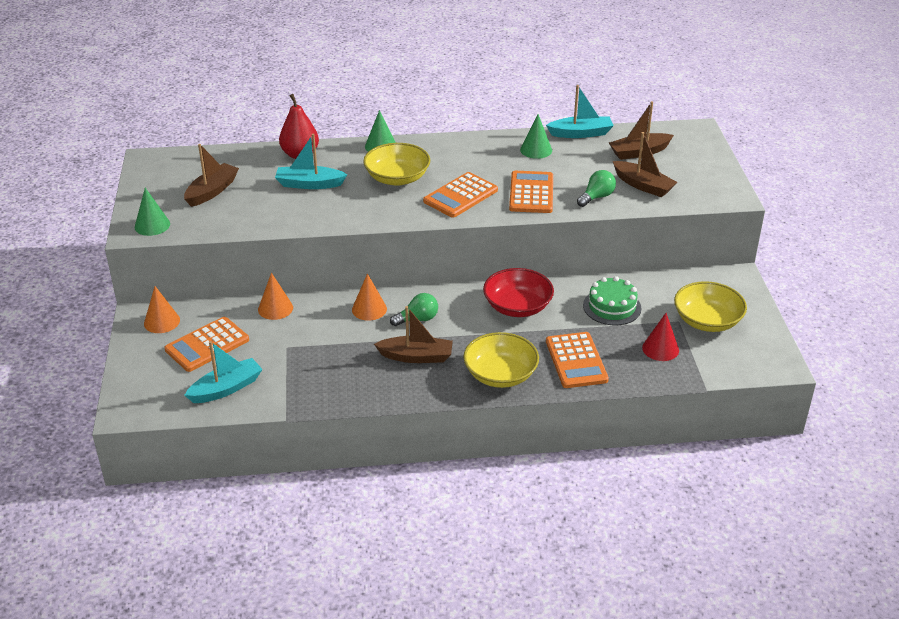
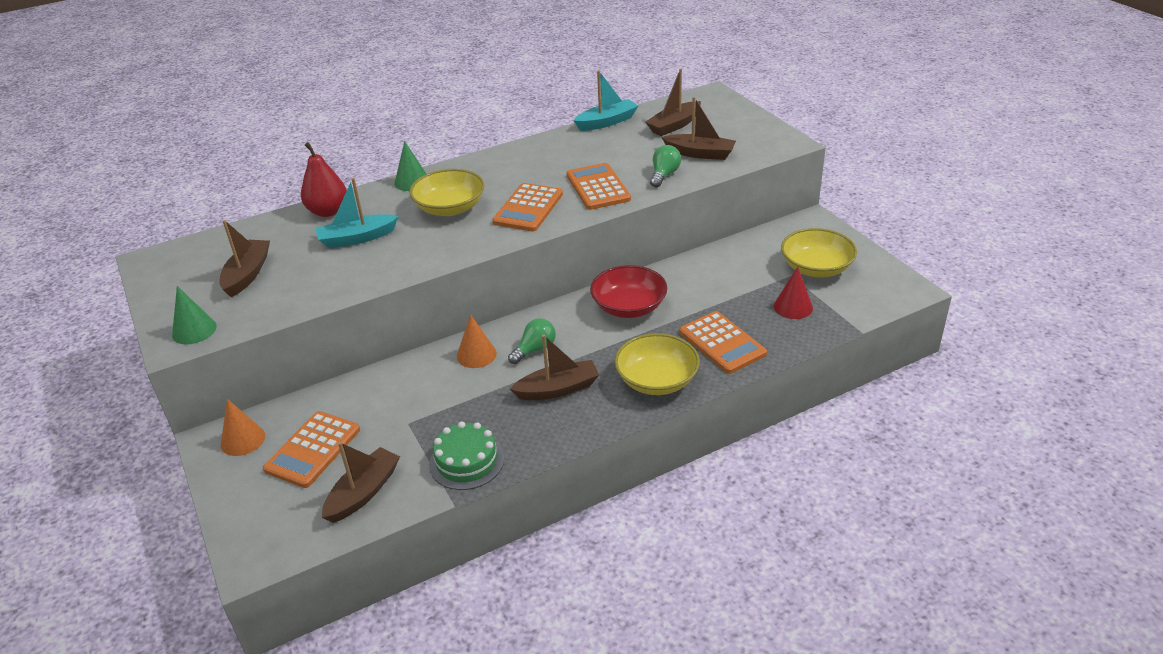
camera: 20 degrees left, 0 degrees up
(226, 388) = (363, 492): turquoise boat -> brown boat
(275, 308) = (371, 385): orange cone -> none
(536, 150) = (574, 147): green cone -> none
(612, 307) = (720, 280): green cake -> green cake (466, 461)

